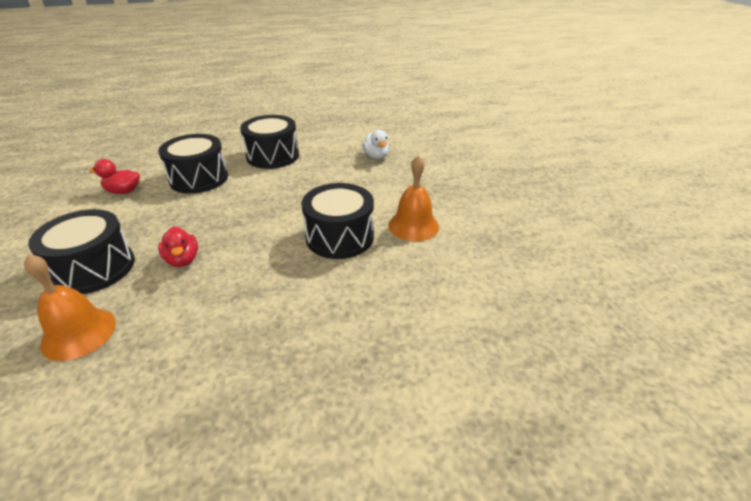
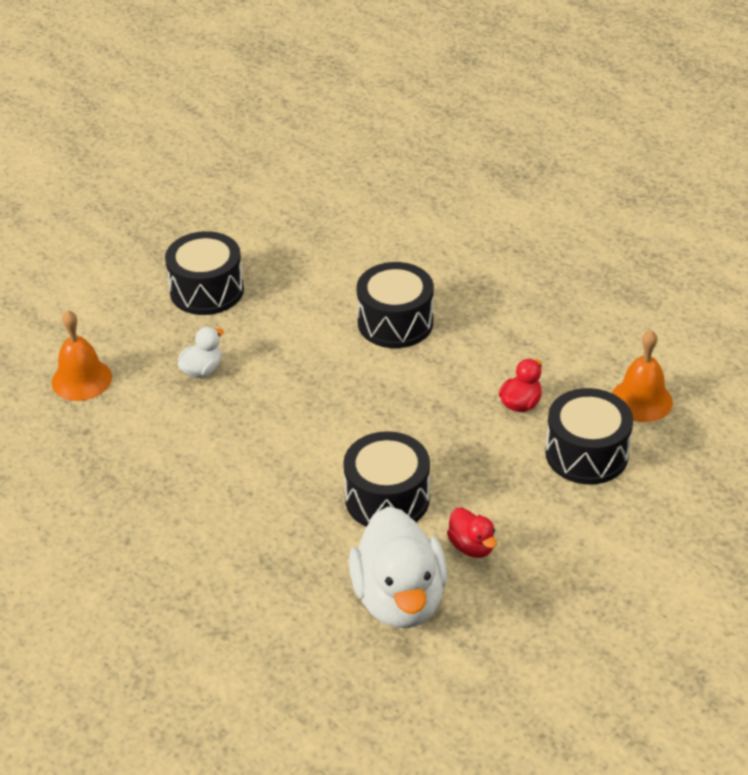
camera: 120 degrees left, 5 degrees up
(138, 161) = (399, 599): none -> white duck
(273, 156) = (276, 466): black drum -> black drum (207, 290)
(413, 225) = (334, 284): orange bell -> orange bell (81, 379)

